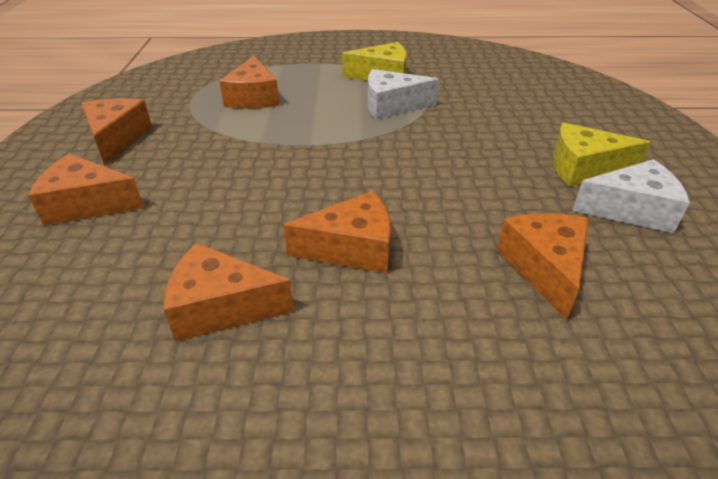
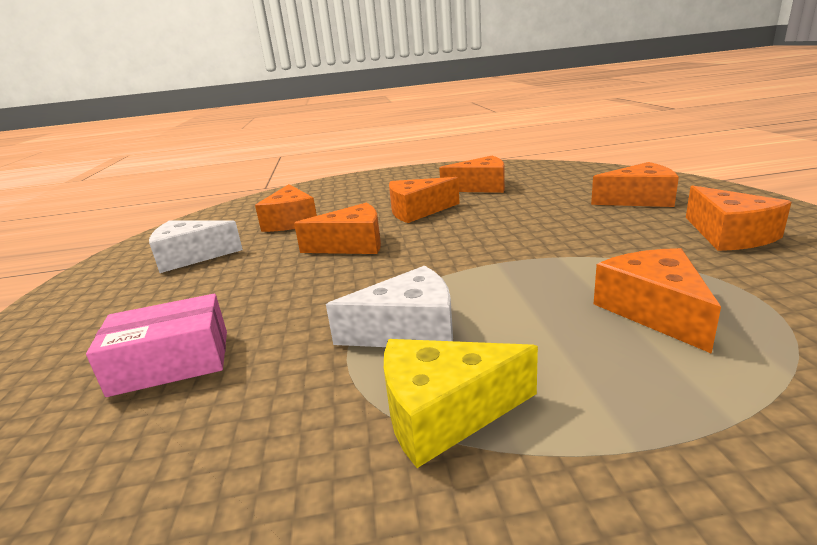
camera: 175 degrees right, 15 degrees down
(439, 192) = (352, 245): none -> orange cheese
(530, 108) = (171, 362): none -> pink box
(584, 168) = (193, 282): yellow cheese -> none

